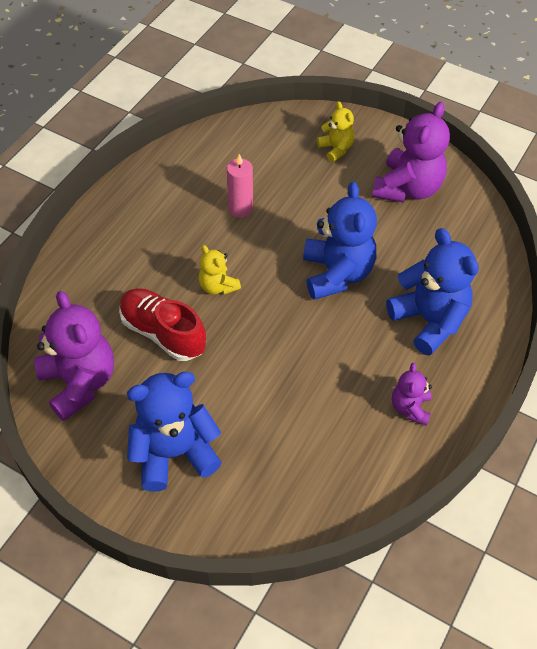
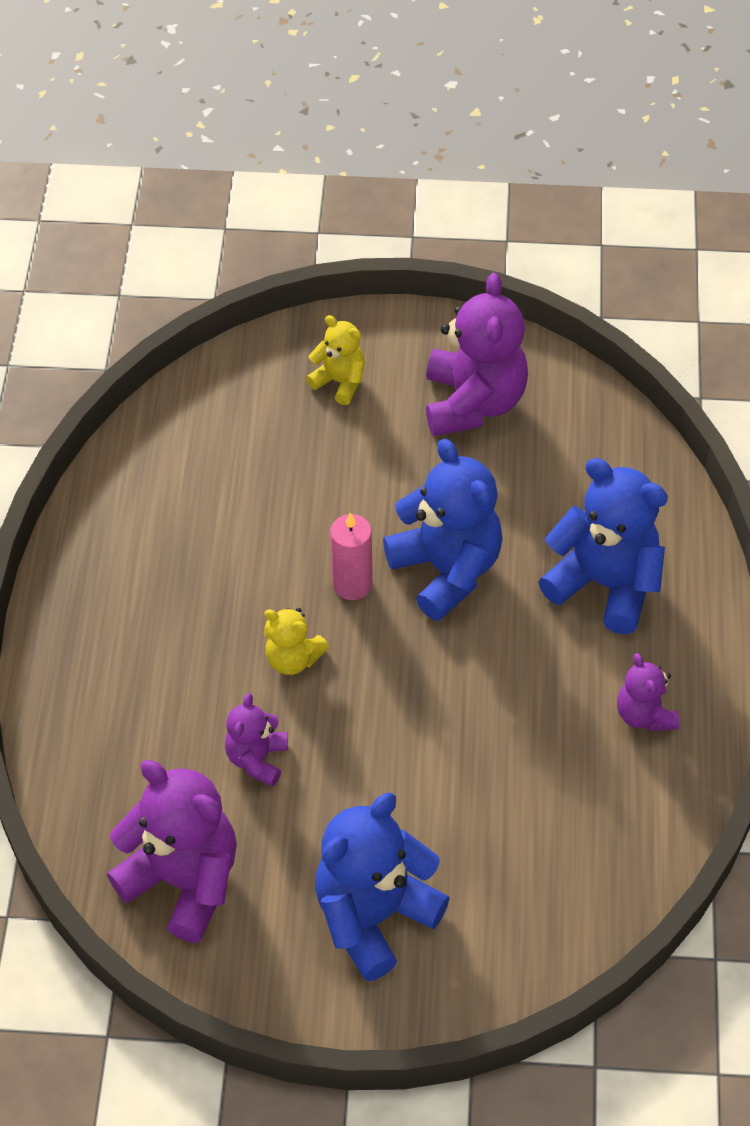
camera: 25 degrees left, 0 degrees up
(163, 333) = (257, 759): red shoe -> purple teddy bear
(240, 208) = (256, 529): pink candle -> pink candle (352, 584)

